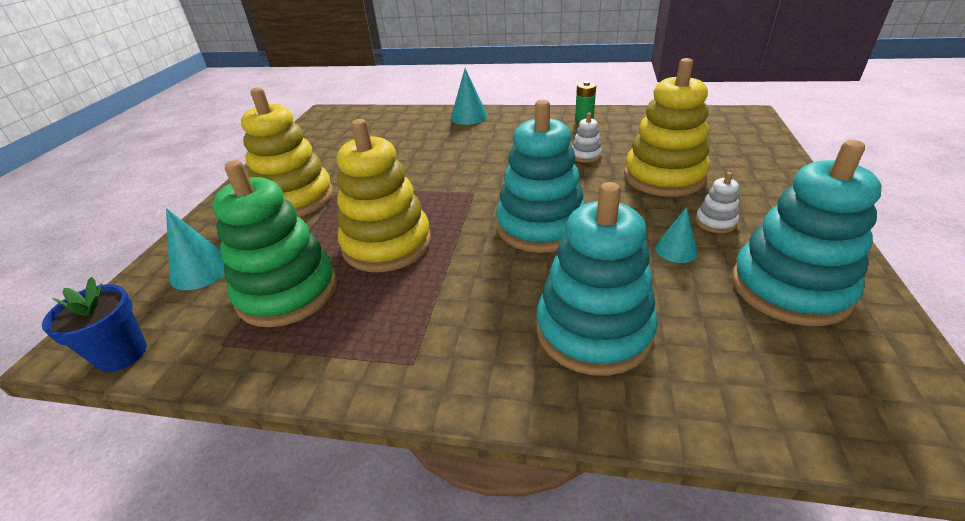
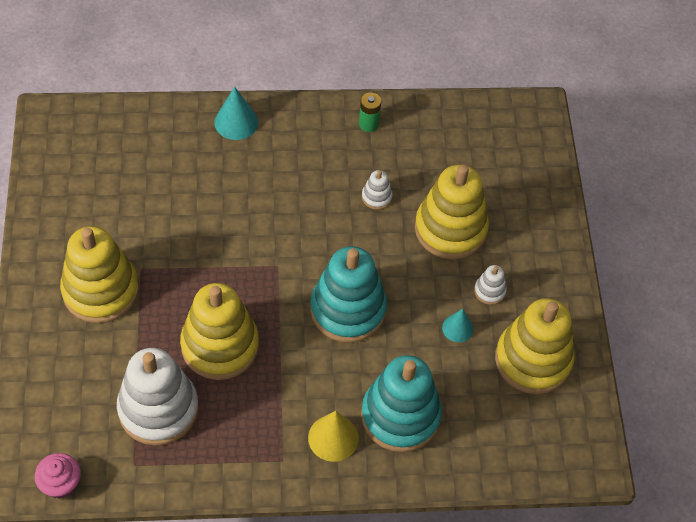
camera: 20 degrees left, 20 degrees up
(122, 354) = (61, 483): blue flower pot -> pink cupcake
(201, 270) = (66, 395): turquoise cone -> none
(288, 292) = (158, 409): green stacking toy -> white stacking toy
(491, 345) = (333, 438): none -> yellow cone
(789, 288) = (533, 360): turquoise stacking toy -> yellow stacking toy

